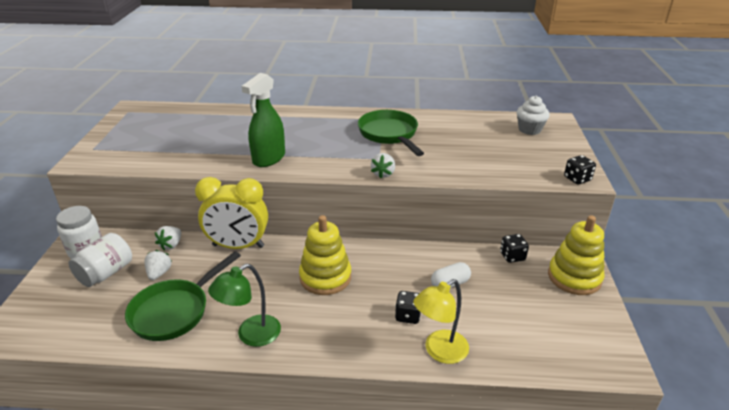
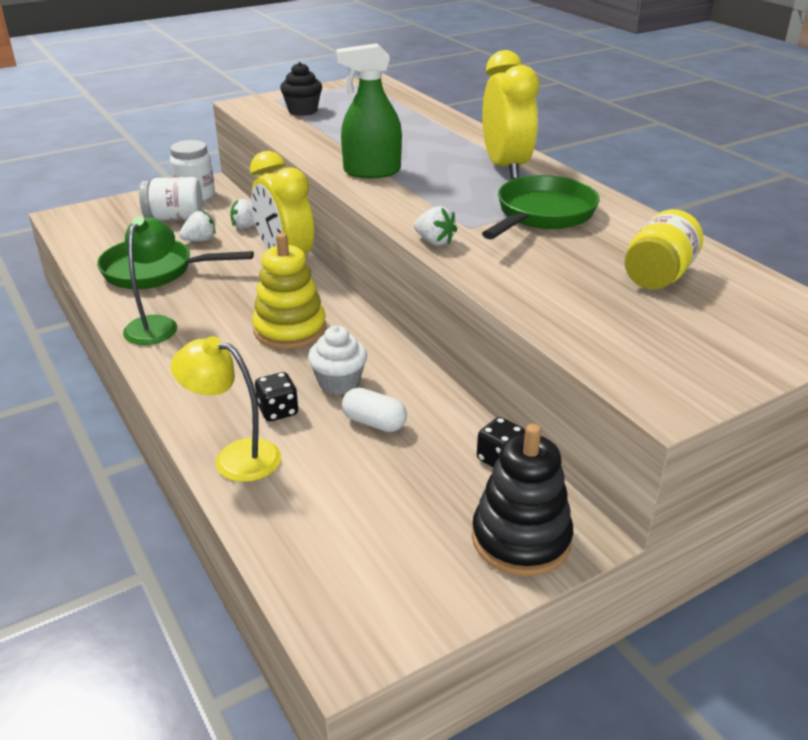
camera: 55 degrees right, 0 degrees up
(134, 146) = (302, 111): none -> black cupcake
(251, 335) = (156, 324): green lamp -> green lamp turned 90 degrees clockwise
(323, 121) = (505, 167): none -> yellow clock
(383, 174) = (434, 242): white strawberry -> white strawberry turned 120 degrees counterclockwise
(481, 135) = (658, 275): none -> yellow jar
(529, 129) = (753, 310): white cupcake -> white cupcake (339, 383)
(574, 277) = (521, 539): yellow stacking toy -> black stacking toy
(577, 179) = (654, 394): black dice -> none

